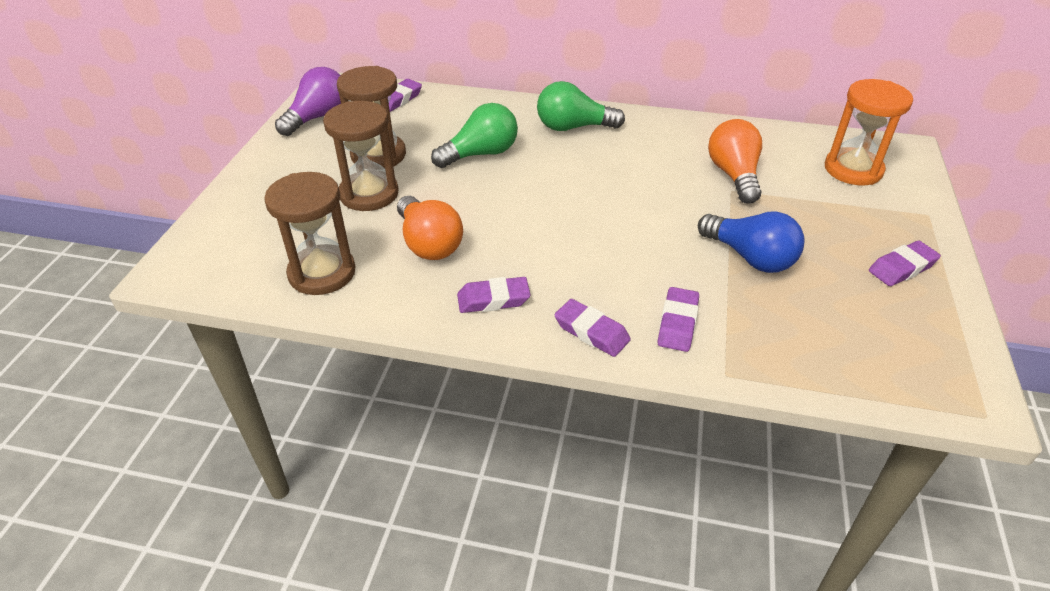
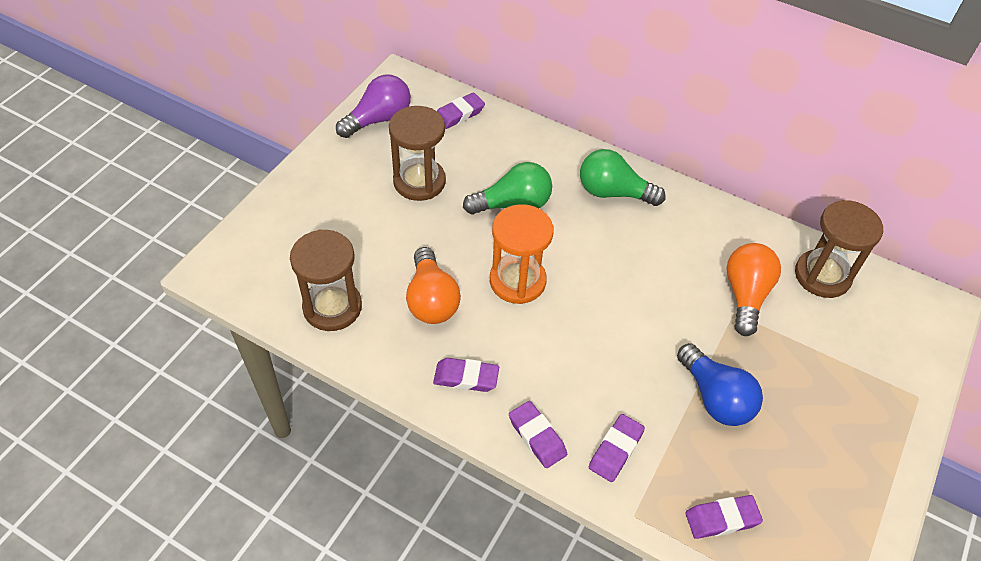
camera: 15 degrees right, 10 degrees up
(369, 194) = (397, 227): brown hourglass -> brown hourglass (822, 276)
(853, 169) = (871, 320): orange hourglass -> orange hourglass (517, 281)
(902, 268) = (856, 451): purple eraser -> purple eraser (722, 519)

